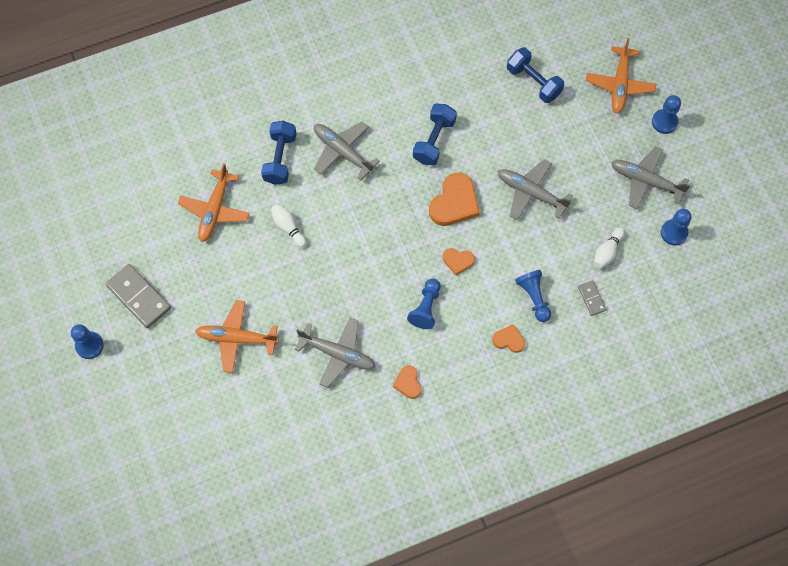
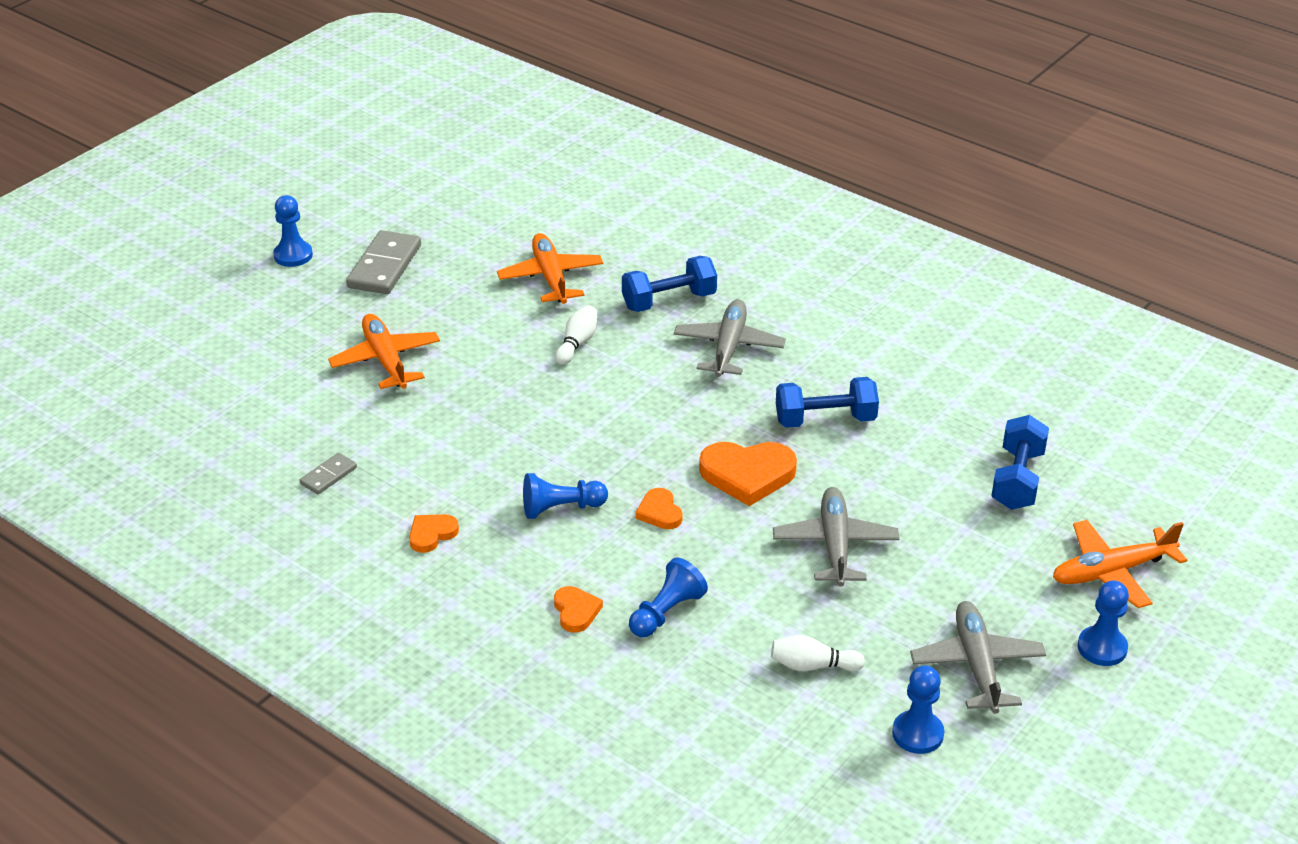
camera: 60 degrees right, 30 degrees down
(215, 209) = (551, 278): orange plane -> orange plane turned 90 degrees clockwise
(337, 353) = (428, 452): grey plane -> none
(591, 298) = (718, 678): grey domino -> grey domino (328, 476)

